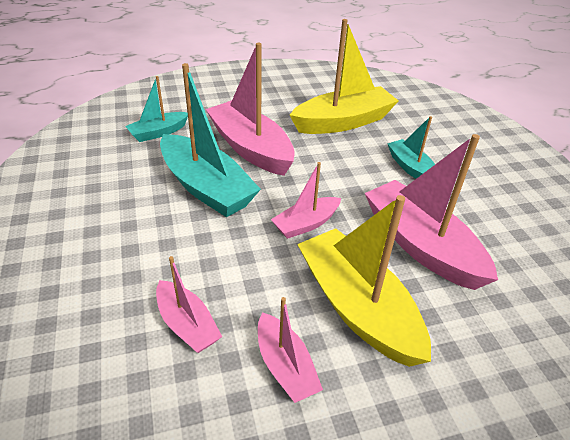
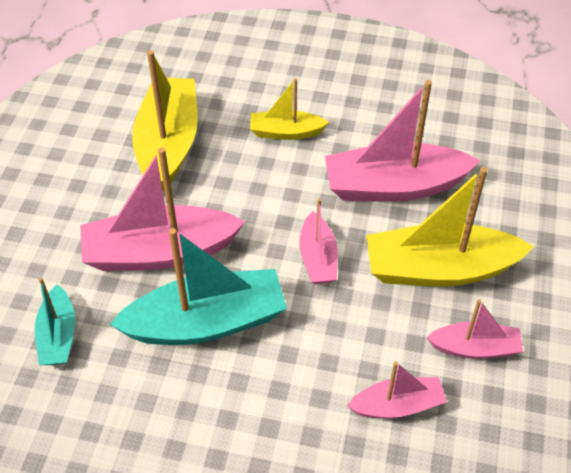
camera: 60 degrees left, 10 degrees up
(411, 168) = (286, 132): turquoise boat -> yellow boat

